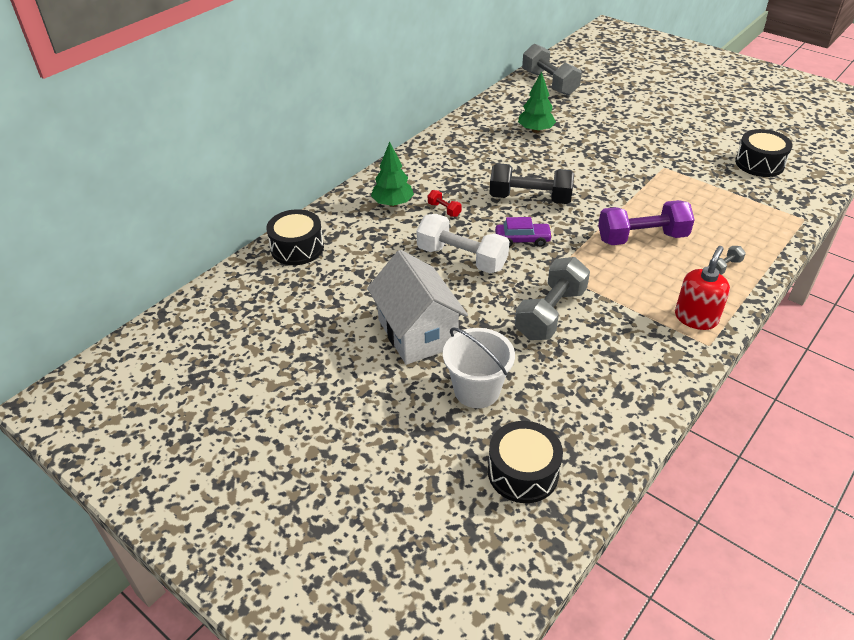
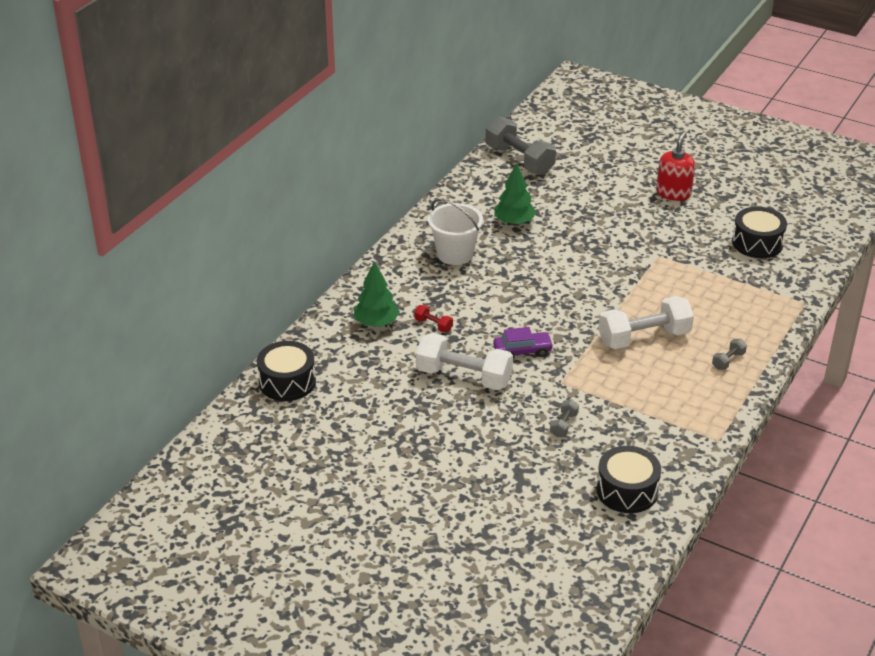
camera: 10 degrees left, 5 degrees down
(417, 333) = (436, 457): white house -> none
(477, 390) = (506, 505): white bucket -> white bucket (455, 254)
(523, 472) = (562, 572): black drum -> black drum (627, 491)
(530, 198) = (522, 304): black dumbbell -> none
(550, 313) = (564, 425): grey dumbbell -> grey dumbbell, size x0.44
(642, 238) = (644, 338): purple dumbbell -> white dumbbell
(696, 318) = (704, 415): red soap dispenser -> red soap dispenser (673, 193)

